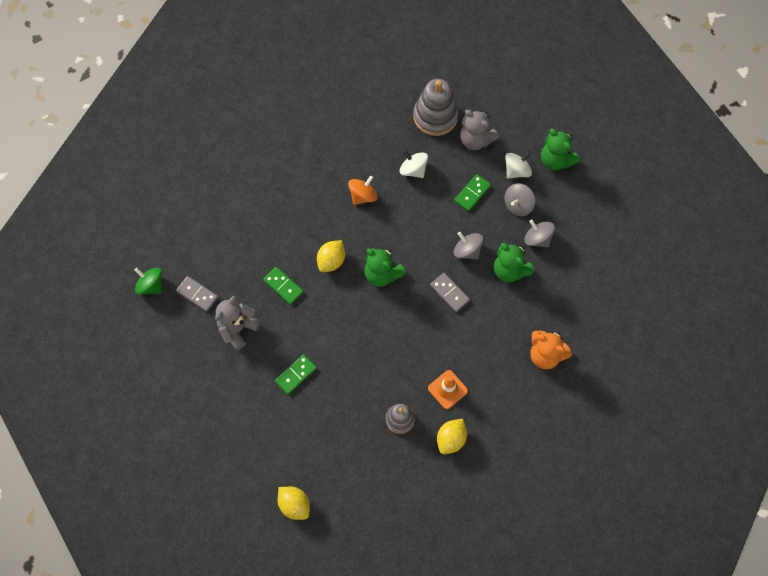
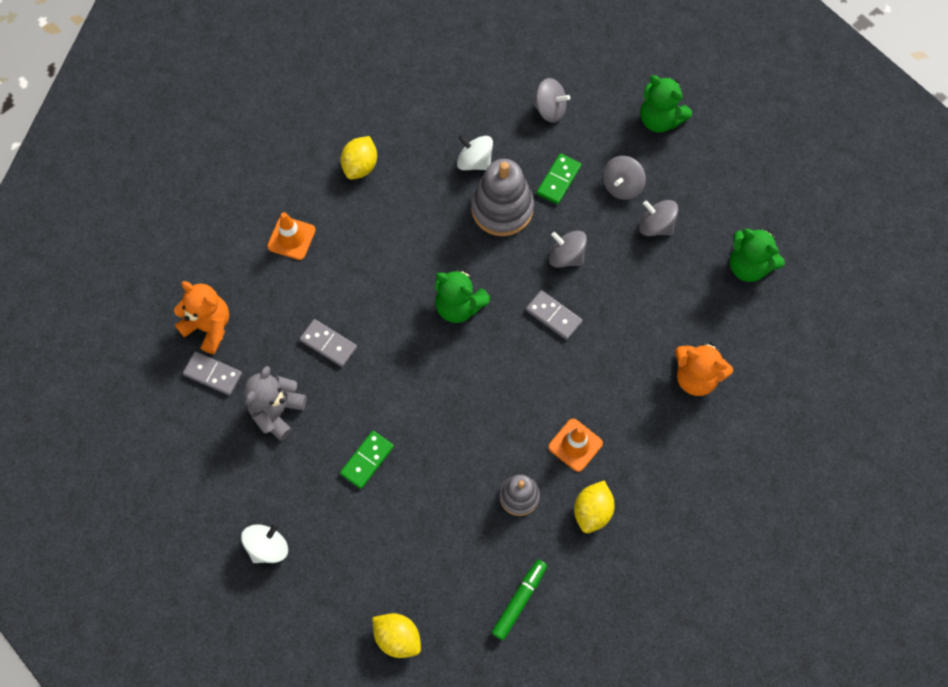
camera: 10 degrees left, 0 degrees up
(151, 285) = (147, 372): green spinning top -> none
(200, 260) = (209, 327): none -> orange teddy bear
(270, 205) = (291, 238): none -> orange traffic cone
(283, 286) = (328, 344): green domino -> grey domino
(331, 261) = (387, 299): yellow lemon -> yellow lemon (360, 166)
(363, 196) = (414, 206): orange spinning top -> none
(386, 494) = (519, 600): none -> green marker
(435, 116) = (491, 87): grey stacking toy -> grey stacking toy (502, 208)
(475, 140) = (550, 109): grey teddy bear -> grey spinning top
(509, 270) = (627, 273): green teddy bear -> green teddy bear (749, 266)
(516, 171) = (611, 141): white spinning top -> white spinning top (267, 547)

